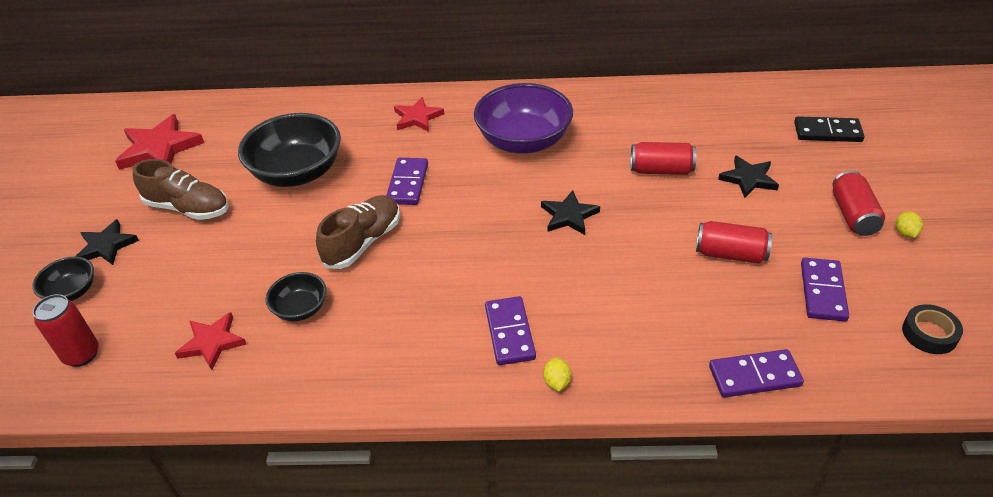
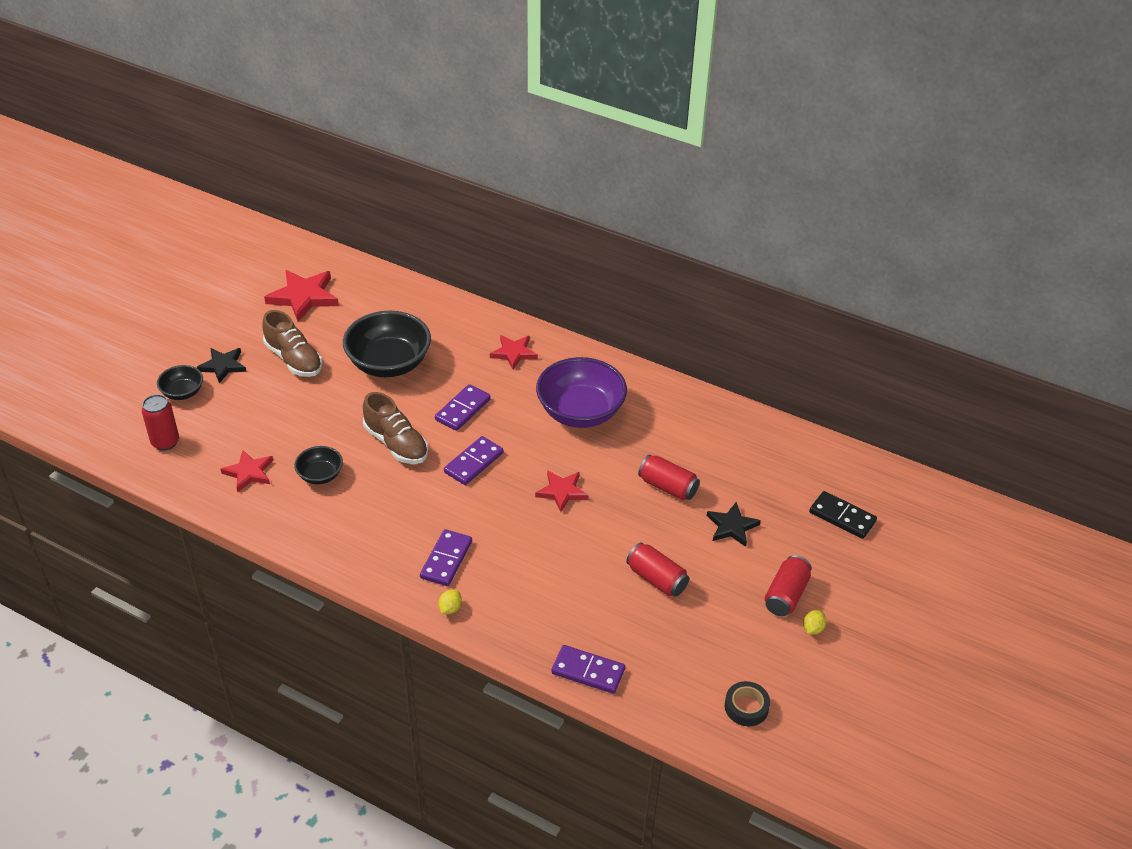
camera: 25 degrees right, 0 degrees up
(363, 242) = (396, 444): brown shoe -> brown shoe turned 75 degrees clockwise
(569, 215) = (562, 492): black star -> red star
(823, 292) = (698, 640): purple domino -> purple domino (474, 463)

